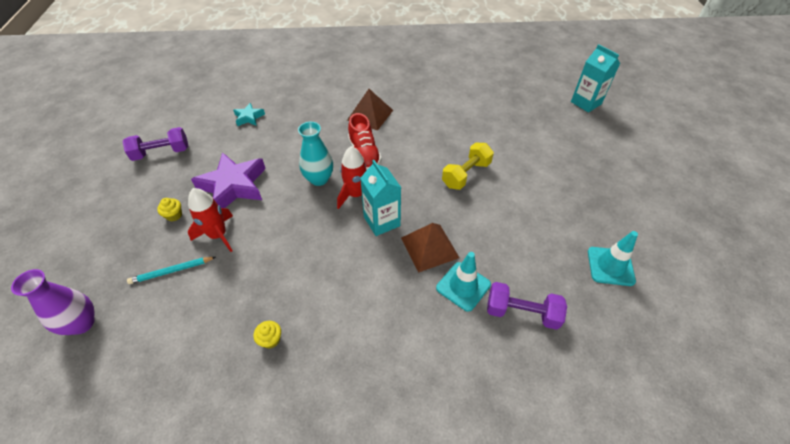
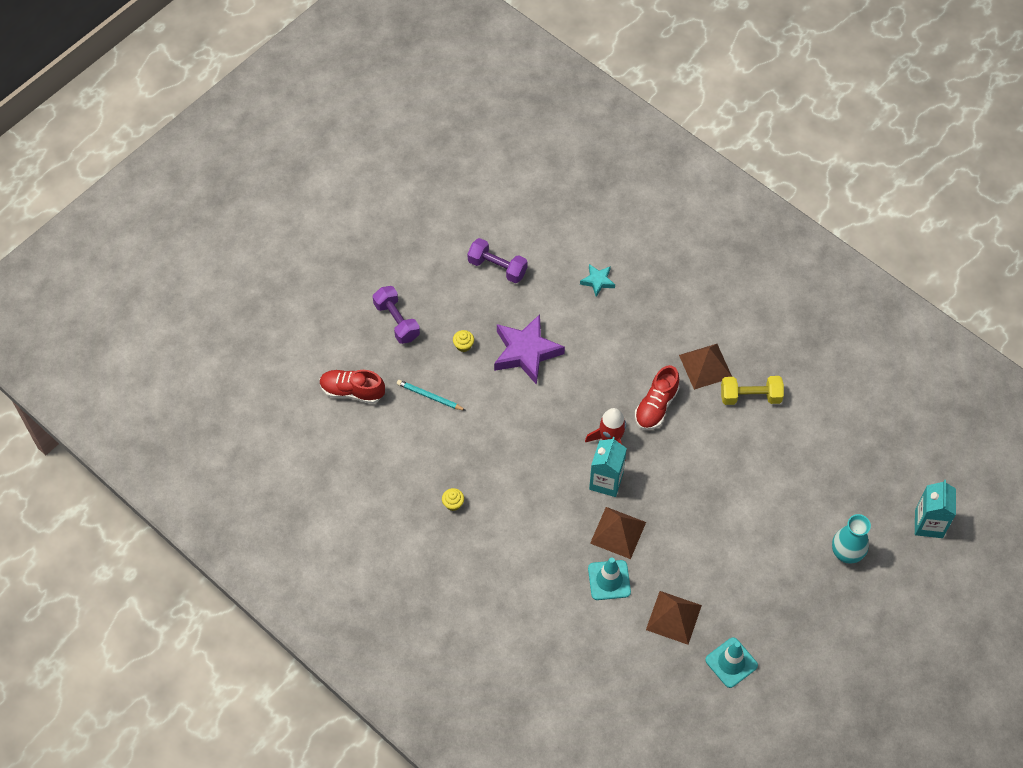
camera: 45 degrees right, 10 degrees up
(82, 323) = (352, 391): purple vase -> red shoe
(218, 235) = (481, 391): red rocket -> none
(319, 179) = (596, 401): turquoise vase -> turquoise vase (846, 553)
(466, 174) = (718, 498): yellow dumbbell -> yellow dumbbell (750, 396)
(522, 312) = (627, 631): purple dumbbell -> purple dumbbell (397, 321)
(537, 271) = (673, 617): none -> brown pyramid

